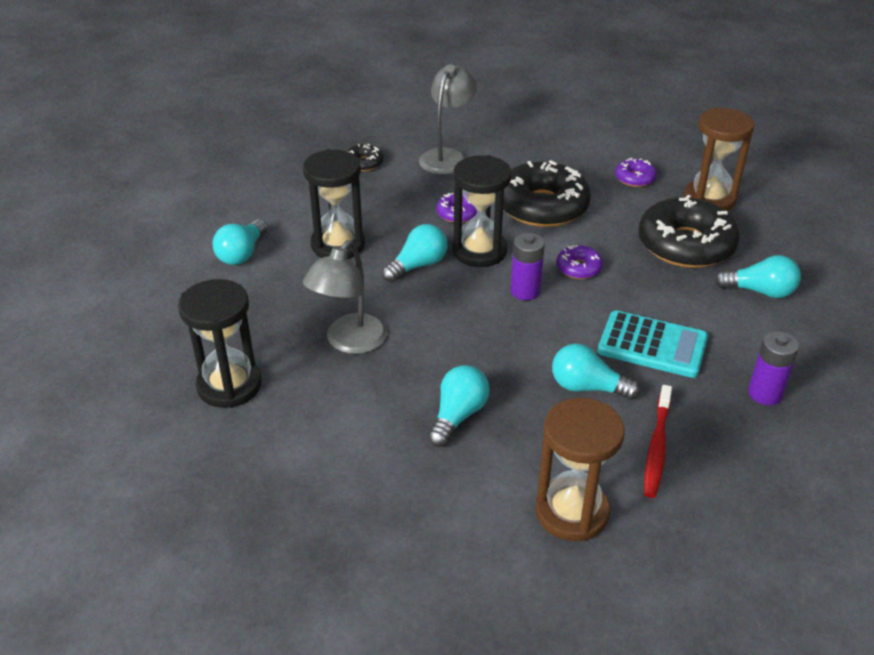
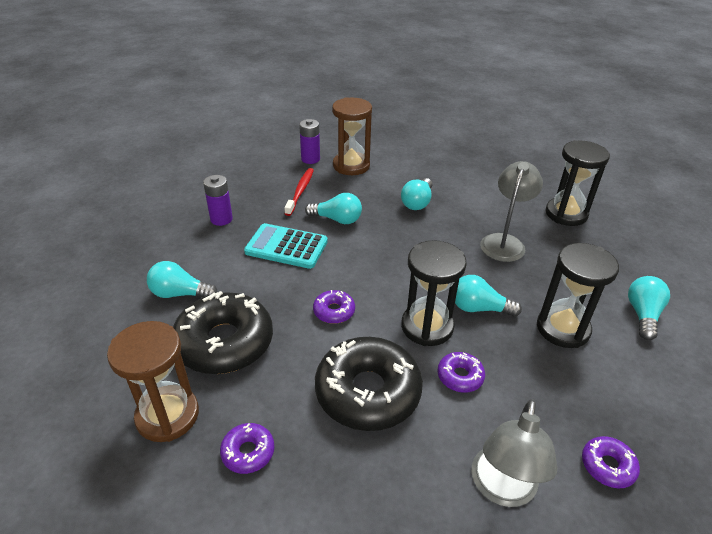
camera: 175 degrees right, 0 degrees up
(363, 163) = (607, 466): black donut -> purple donut
(418, 265) = (479, 308): turquoise light bulb -> turquoise light bulb turned 60 degrees clockwise
(525, 291) = (381, 286): purple battery -> purple battery (310, 159)

